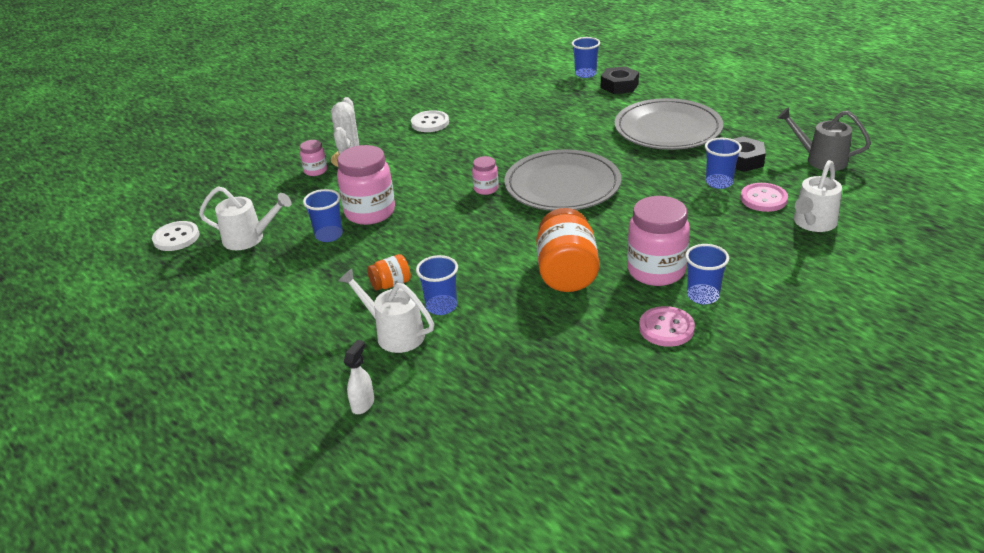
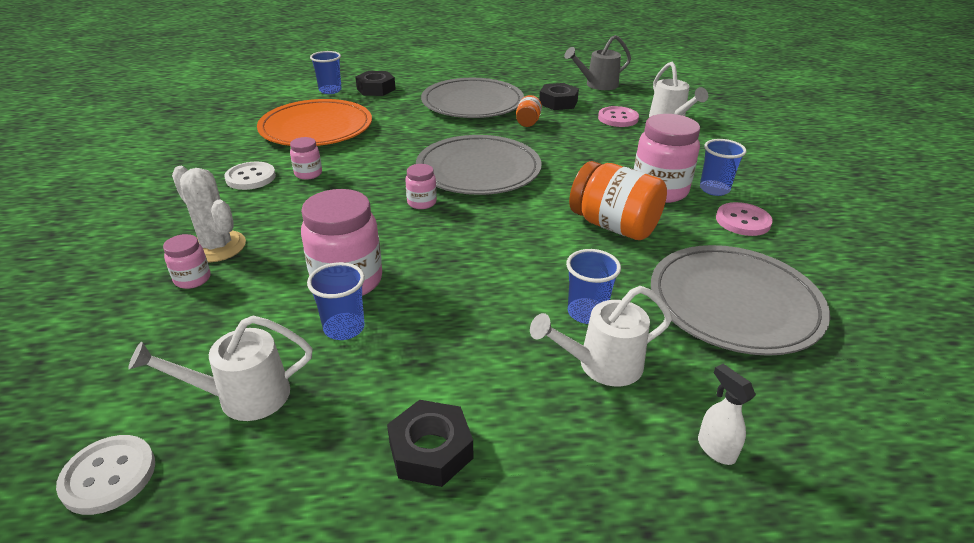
camera: 55 degrees left, 0 degrees up
(250, 238) = (242, 397): white watering can -> white watering can turned 150 degrees counterclockwise
(268, 309) = (430, 450): none -> black nut
(391, 284) = (505, 327): orange jar -> orange jar (528, 122)
(461, 136) = (308, 174): none -> pink jar
(522, 103) = (316, 128): none -> orange plate
(531, 363) = (734, 303): none -> grey plate
(719, 182) = (574, 121): blue cup -> none

